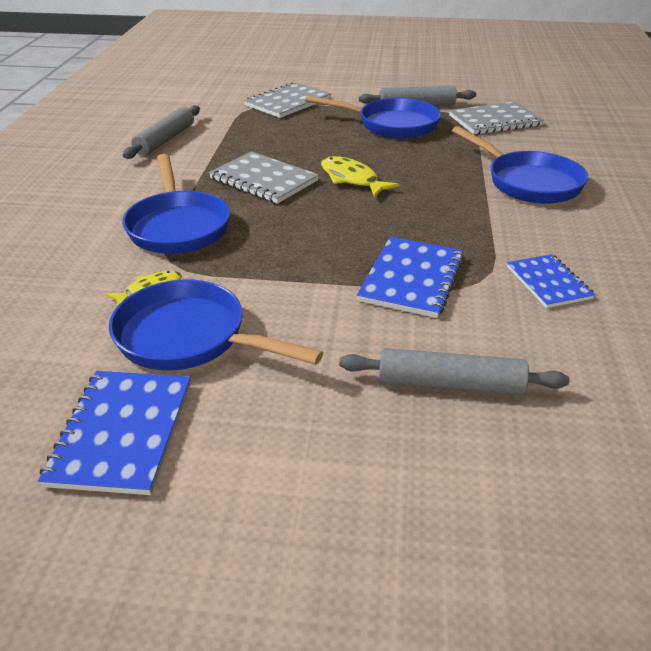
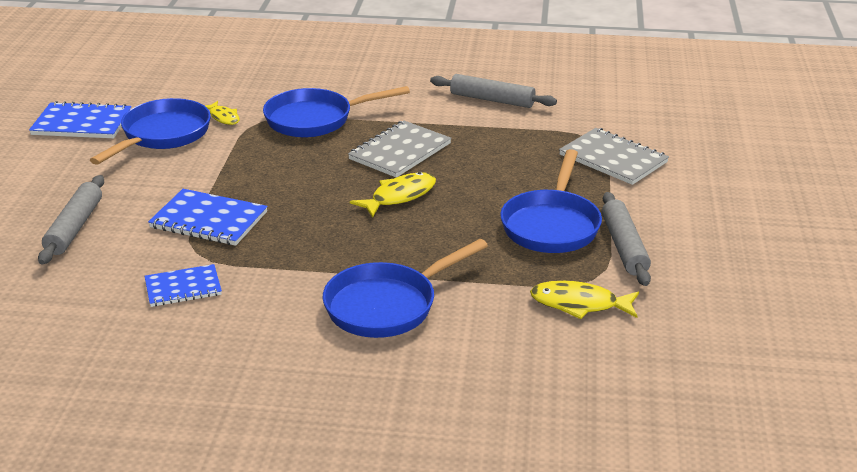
camera: 90 degrees right, 5 degrees down
(494, 121) = (579, 304): grey notebook -> yellow fish

